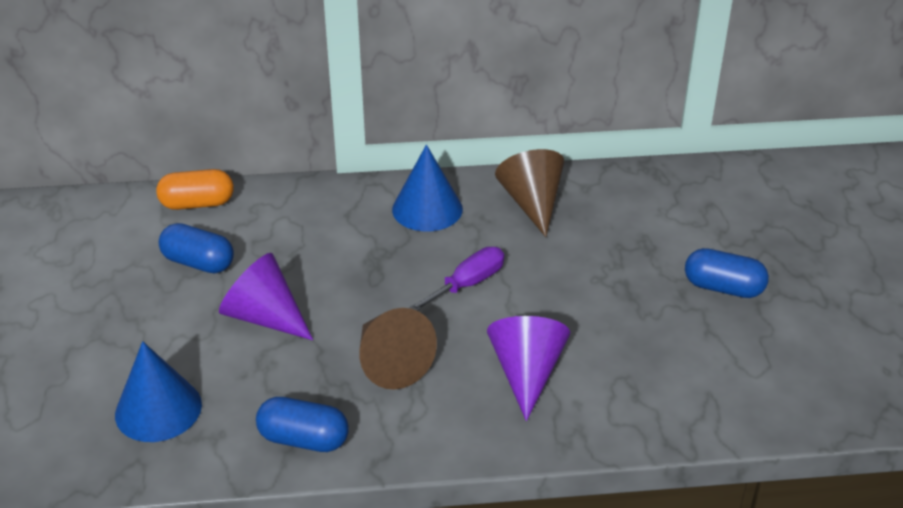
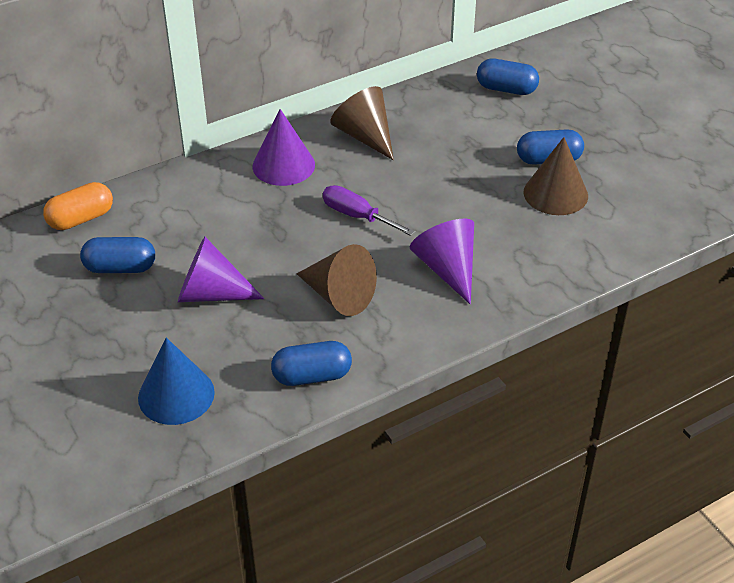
camera: 25 degrees left, 5 degrees up
(427, 209) = (283, 165): blue cone -> purple cone
(467, 284) = (357, 216): purple screwdriver -> purple screwdriver turned 75 degrees counterclockwise
(707, 328) = (555, 194): none -> brown cone
(723, 197) = (506, 89): none -> blue capsule

